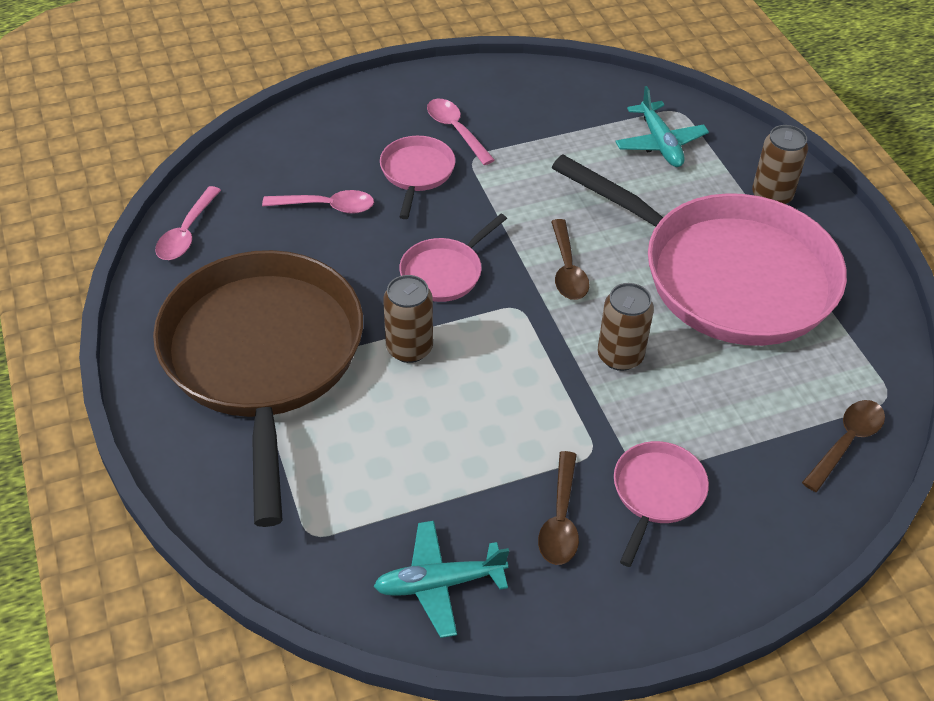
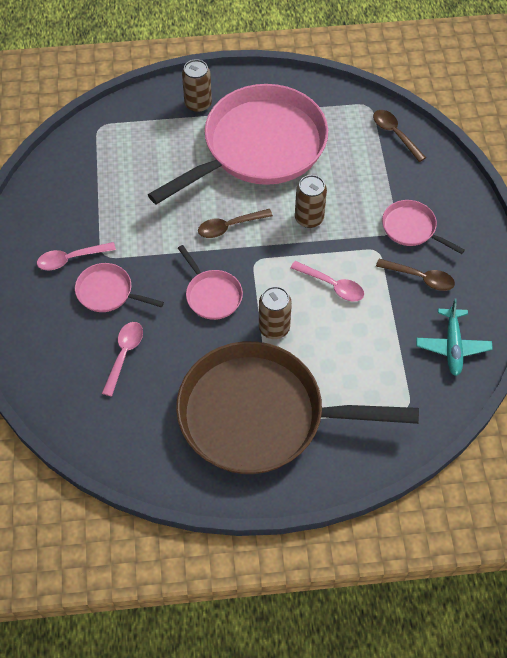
camera: 75 degrees left, 10 degrees up
(187, 233) = (122, 451): pink spoon -> pink spoon (332, 285)
(567, 269) = (229, 226): brown spoon -> brown spoon turned 150 degrees clockwise
(660, 143) = (128, 146): turquoise plane -> none

